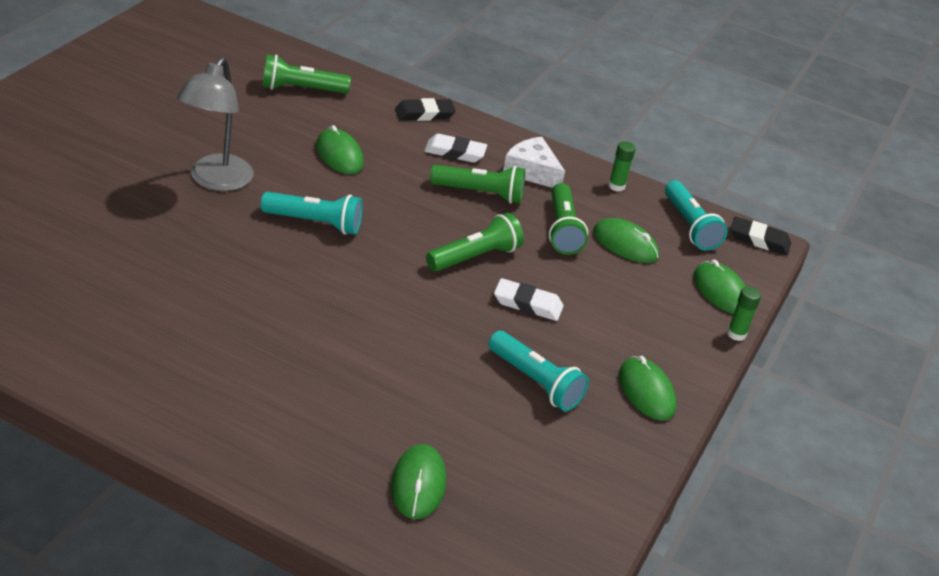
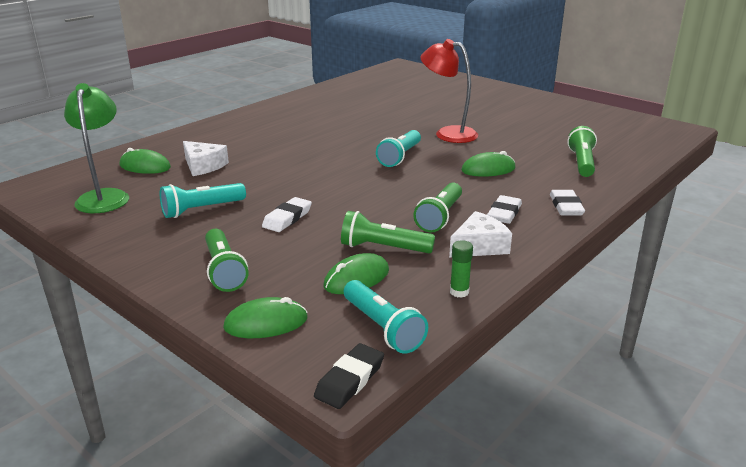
camera: 110 degrees right, 10 degrees down
(215, 181) = (448, 133): grey lamp -> red lamp
(397, 414) = (203, 166): none -> white cheese
(424, 114) = (566, 206): black eraser -> white eraser
(475, 257) = (351, 205): green flashlight -> green flashlight (224, 270)
(536, 496) = (104, 196): none -> green lamp
(646, 391) = (161, 252): green mouse -> none
(689, 226) = (382, 328): turquoise flashlight -> turquoise flashlight turned 120 degrees counterclockwise
(736, 334) = (199, 317): green glue stick -> none

